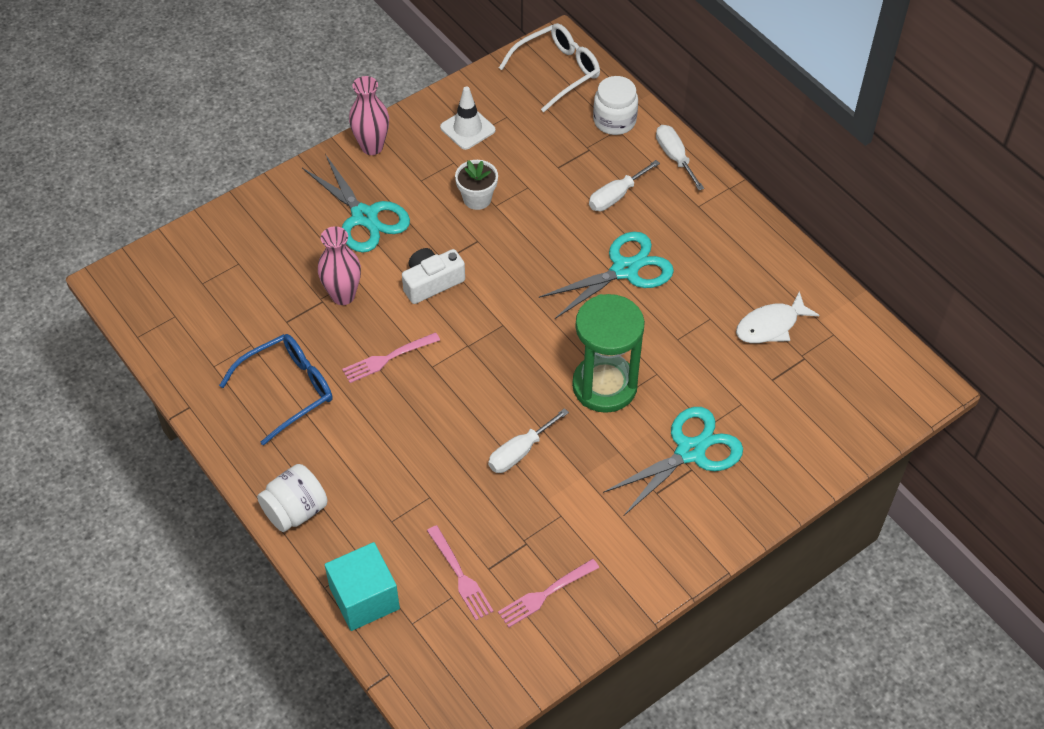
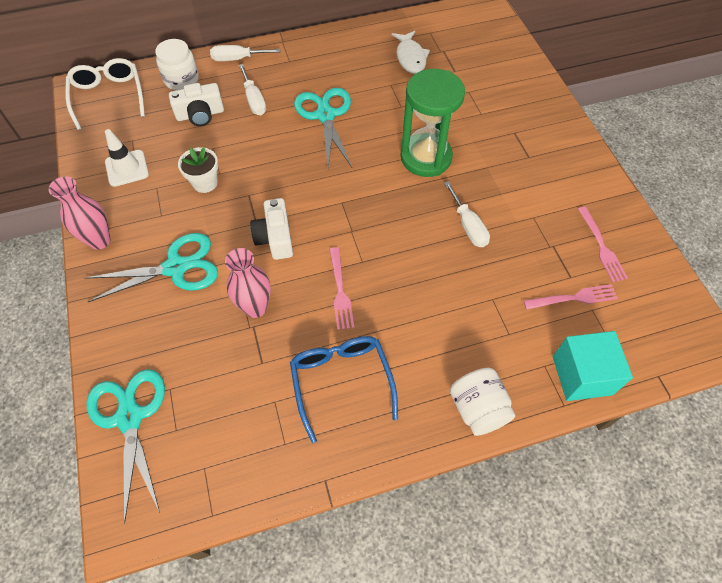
camera: 70 degrees left, 5 degrees up
(570, 157) = (200, 114): none -> white camera
(690, 451) = (499, 128): turquoise scissors -> turquoise scissors (129, 417)

